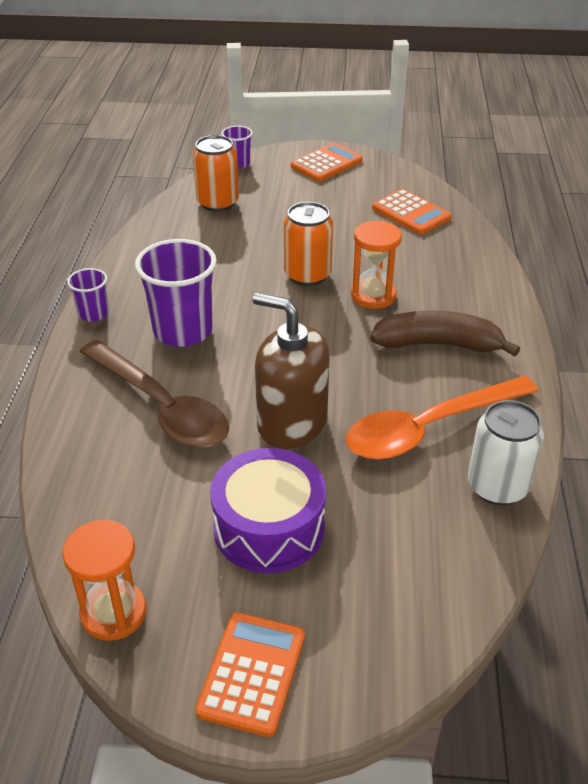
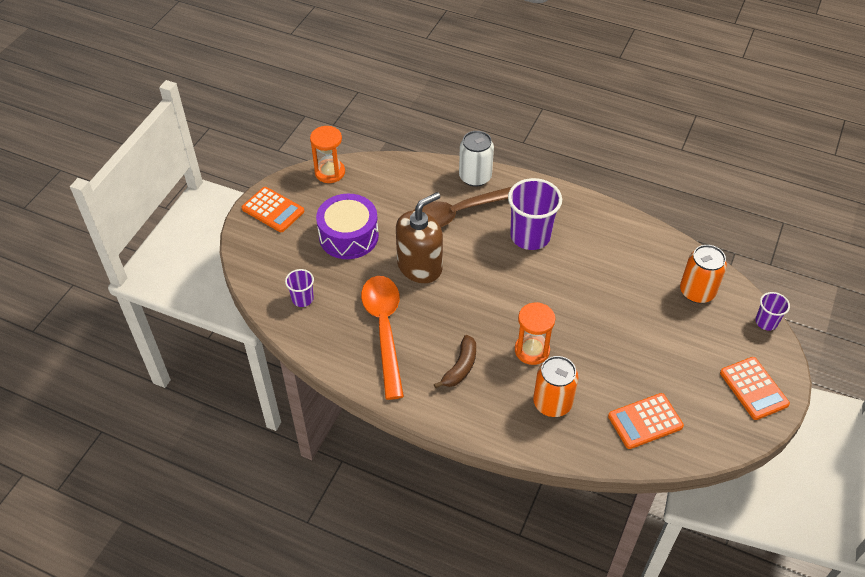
camera: 110 degrees right, 10 degrees up
(93, 314) = (565, 197): purple cup -> purple cup (302, 299)
(307, 275) = (572, 319): orange can -> orange can (552, 403)
(438, 344) = (460, 367): brown banana -> brown banana, size x0.66
(497, 486) = (323, 343): white can -> white can (475, 177)

